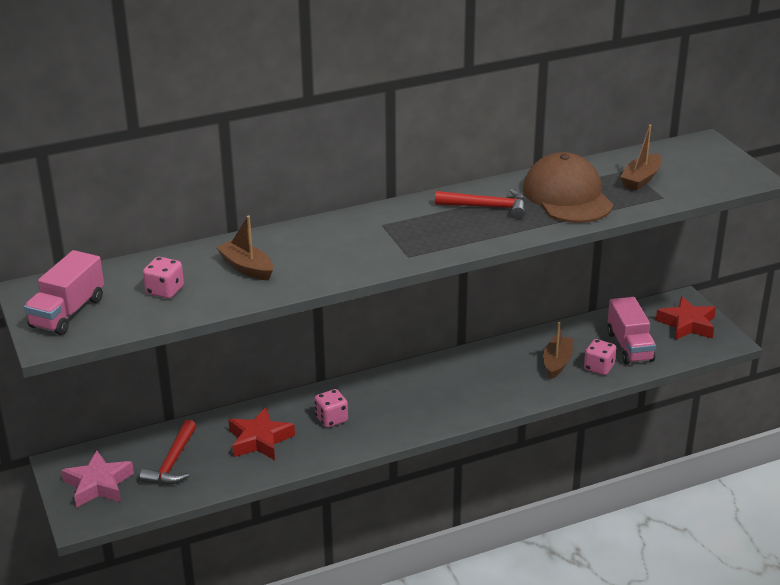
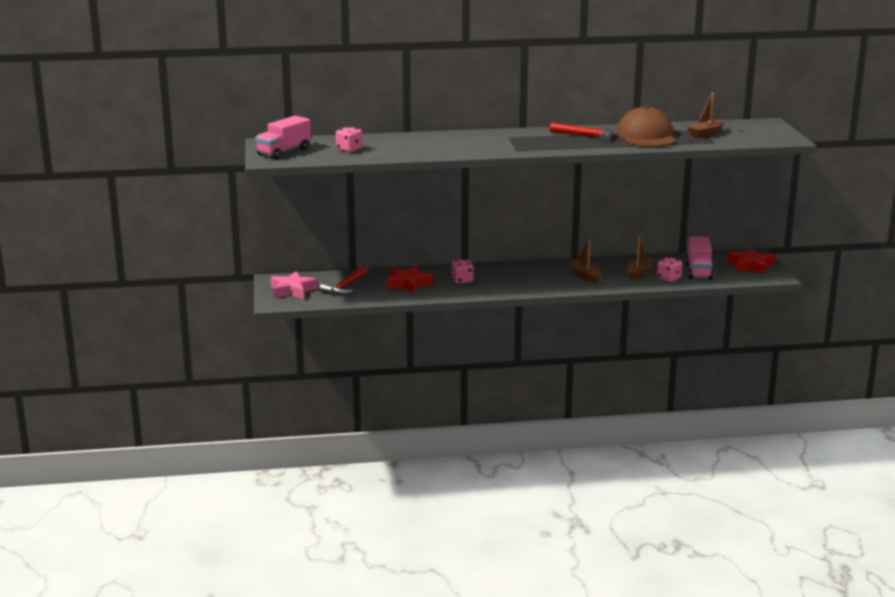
camera: 15 degrees right, 10 degrees down
(247, 268) = (407, 145): brown boat -> brown boat (584, 276)

